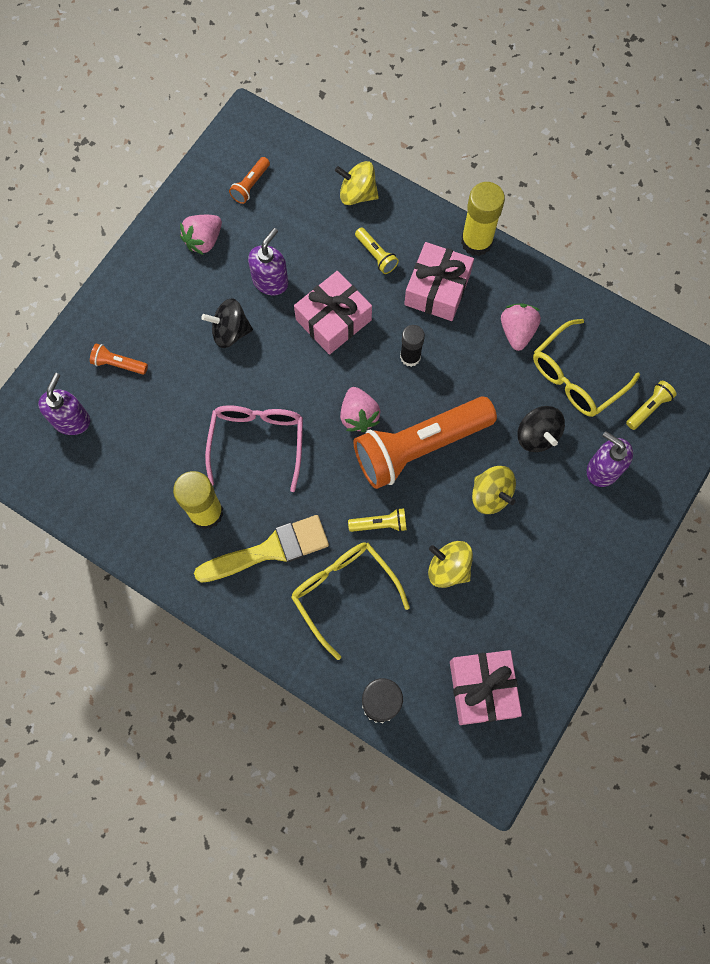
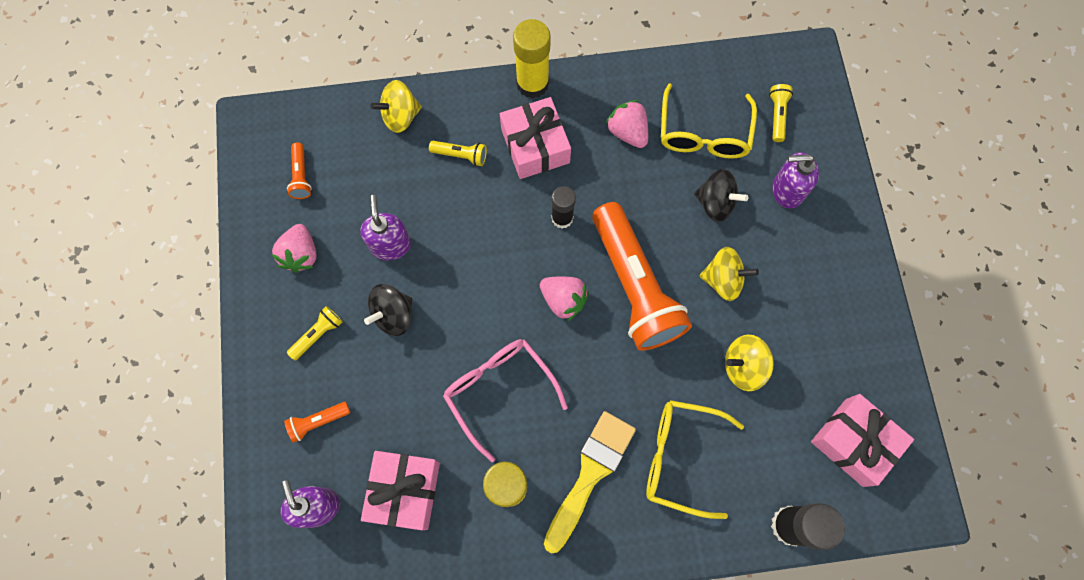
camera: 40 degrees left, 0 degrees up
(333, 320) = (472, 236): pink gift -> pink gift (404, 491)
(379, 524) = (659, 376): yellow flashlight -> yellow flashlight (318, 335)
(420, 446) = (634, 286): orange flashlight -> orange flashlight turned 45 degrees counterclockwise

